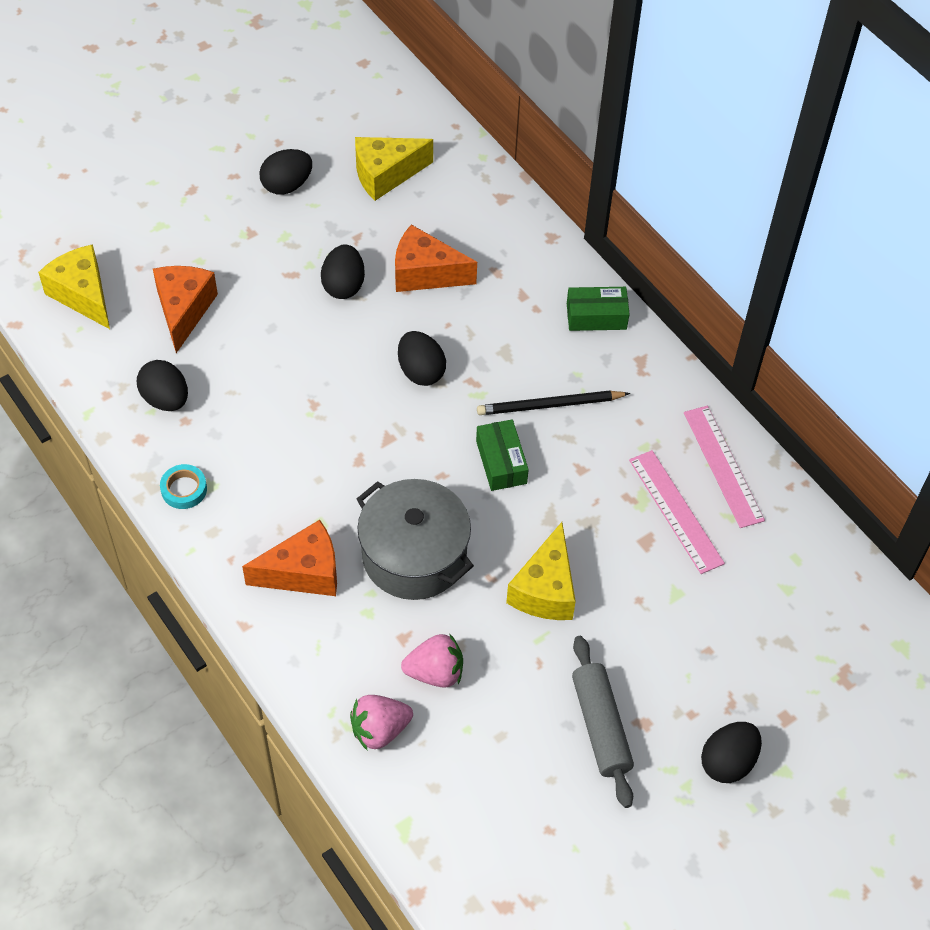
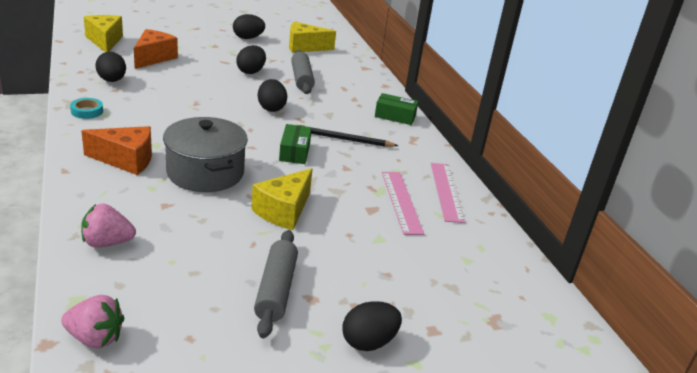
camera: 15 degrees right, 25 degrees down
(425, 273) = (301, 79): orange cheese -> grey rolling pin
(435, 672) = (173, 227): pink strawberry -> pink strawberry (95, 338)

